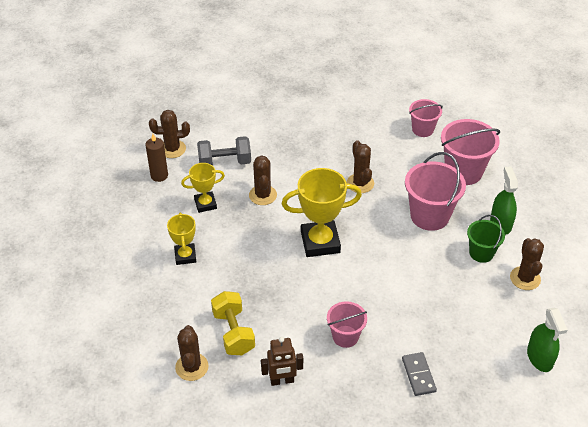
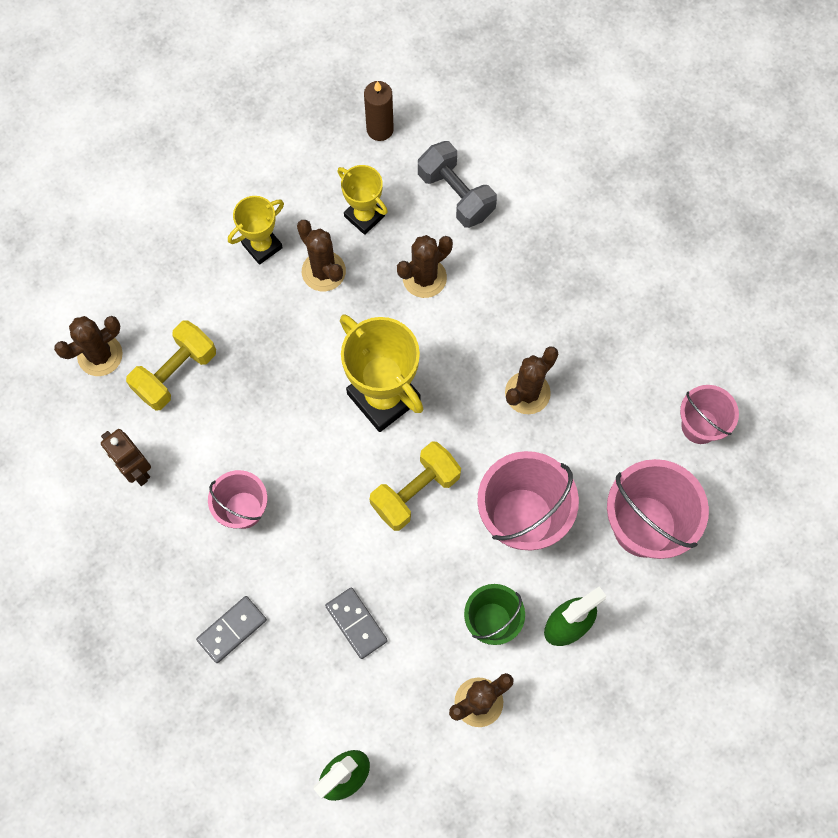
camera: 60 degrees right, 25 degrees up
(172, 149) = (438, 114): brown cactus -> brown cactus (323, 271)
(386, 253) = (415, 492): none -> yellow dumbbell
(449, 312) = (356, 623): none -> grey domino

